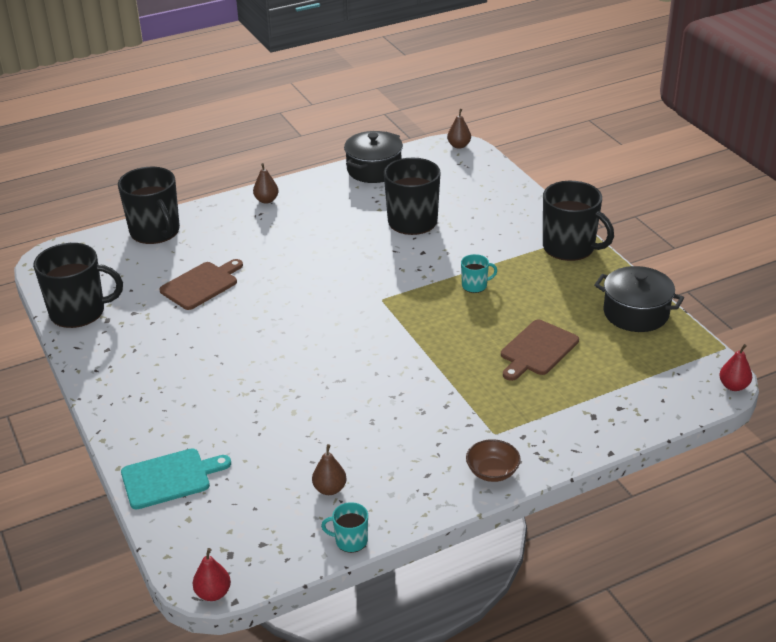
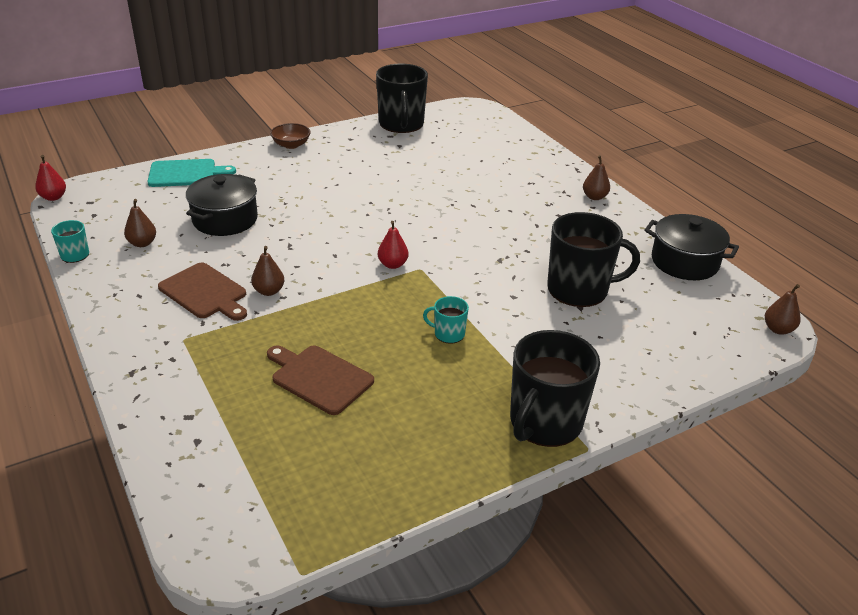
camera: 85 degrees right, 0 degrees up
(155, 231) = (524, 146): black mug -> none
(170, 478) = (185, 173): turquoise cutting board -> turquoise cutting board turned 75 degrees counterclockwise
(201, 285) = (441, 171): brown cutting board -> brown cutting board (205, 292)
(418, 387) = (269, 291): none -> brown pear
(475, 285) = (448, 334): turquoise mug -> turquoise mug turned 120 degrees clockwise
(492, 472) = (126, 335): brown bowl -> brown bowl (291, 145)
(636, 313) = (389, 477): black pot -> black pot (225, 219)
(733, 386) = (210, 569): red pear -> red pear (393, 264)

